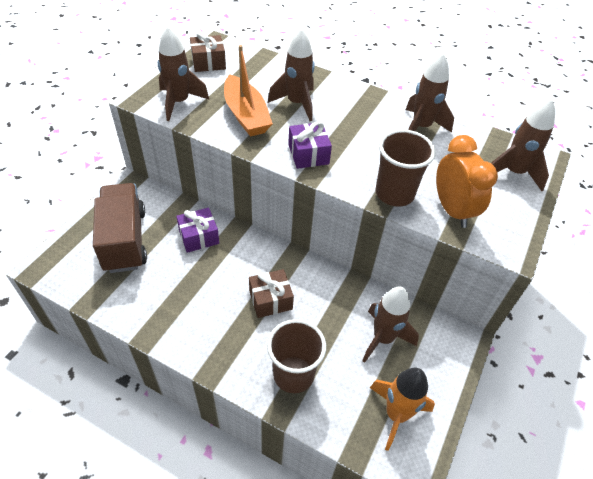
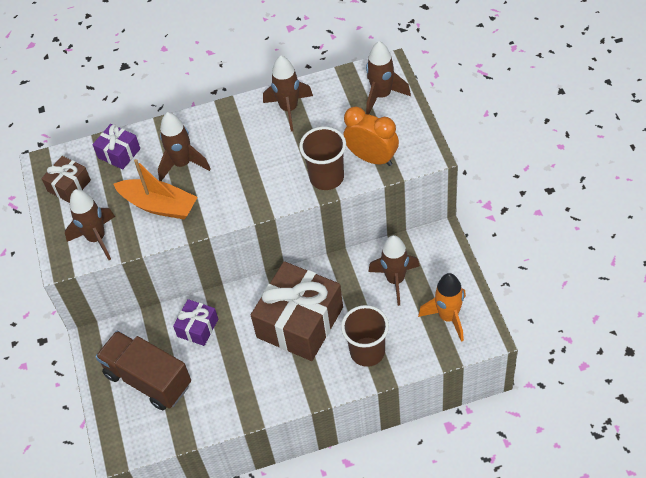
camera: 35 degrees left, 5 degrees up
(270, 300) = (300, 322): brown gift -> brown gift, size x2.06
(308, 154) = (240, 197): purple gift -> purple gift (119, 153)

